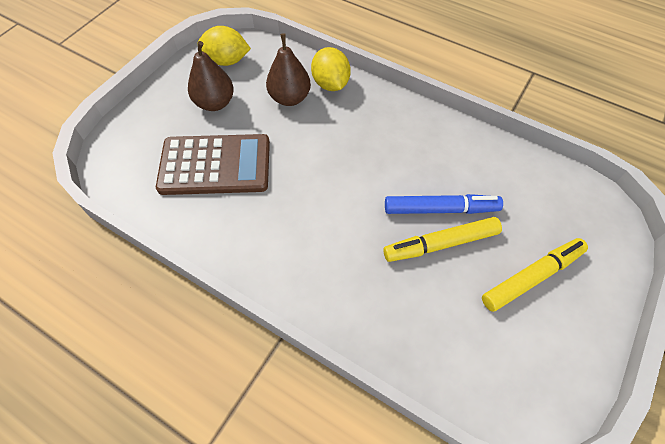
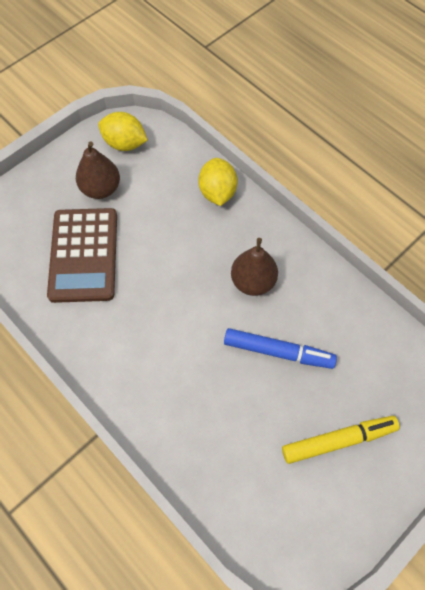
camera: 15 degrees right, 5 degrees up
(215, 165) = (84, 255): brown calculator -> brown calculator turned 75 degrees clockwise
(290, 98) = (173, 199): brown pear -> brown pear (253, 281)
(440, 244) = (265, 386): yellow marker -> none

